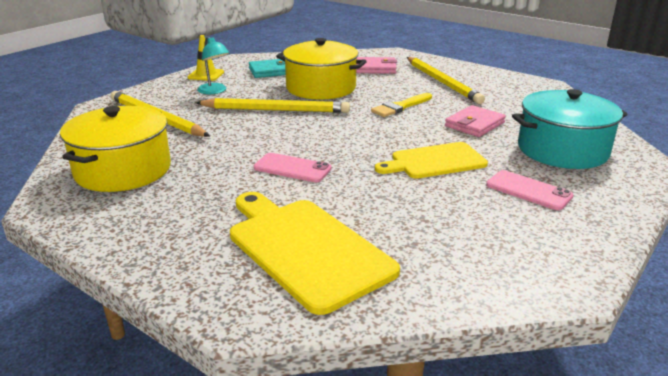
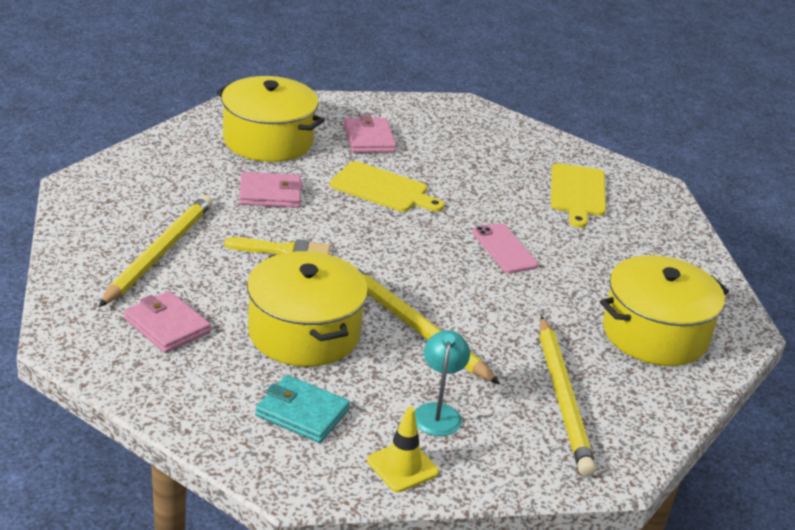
camera: 140 degrees left, 5 degrees up
(305, 249) = (578, 193): yellow cutting board -> yellow cutting board, size x0.66
(528, 190) = (369, 139): pink phone -> pink wallet
(562, 150) = (268, 140): turquoise pot -> yellow pot

